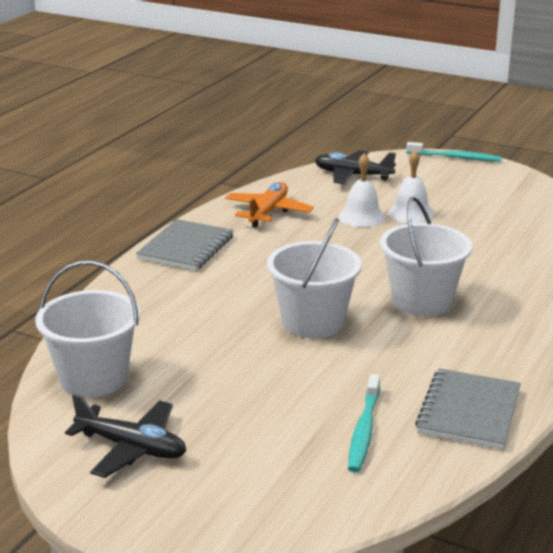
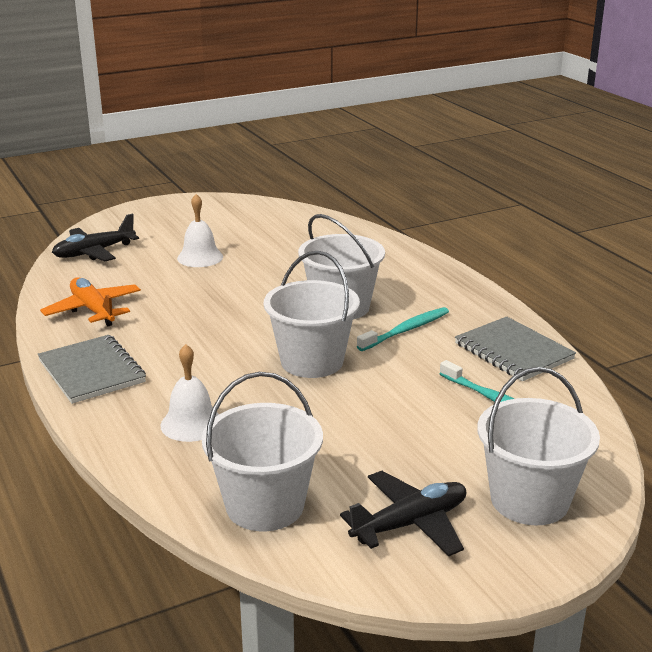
camera: 55 degrees left, 0 degrees up
(223, 496) = (529, 500): none -> white bucket
(361, 217) = (172, 277): white bell -> white bell (191, 423)
(455, 157) = (140, 207): turquoise toothbrush -> turquoise toothbrush (406, 330)

